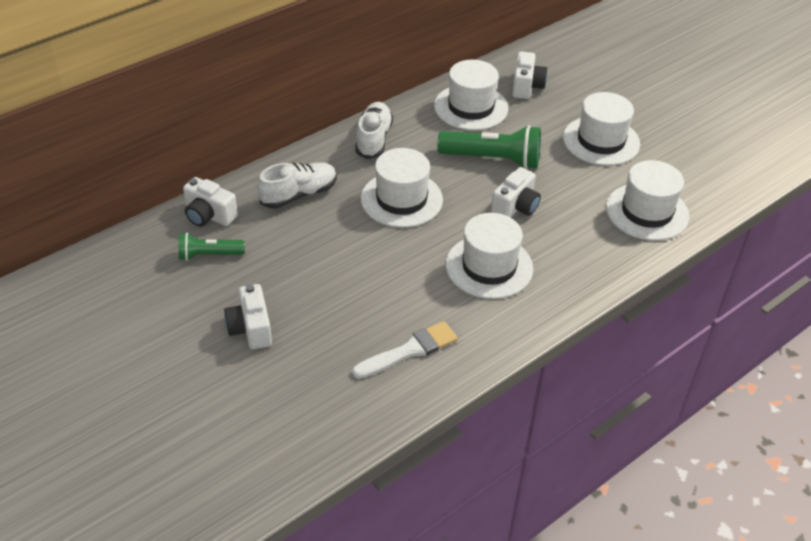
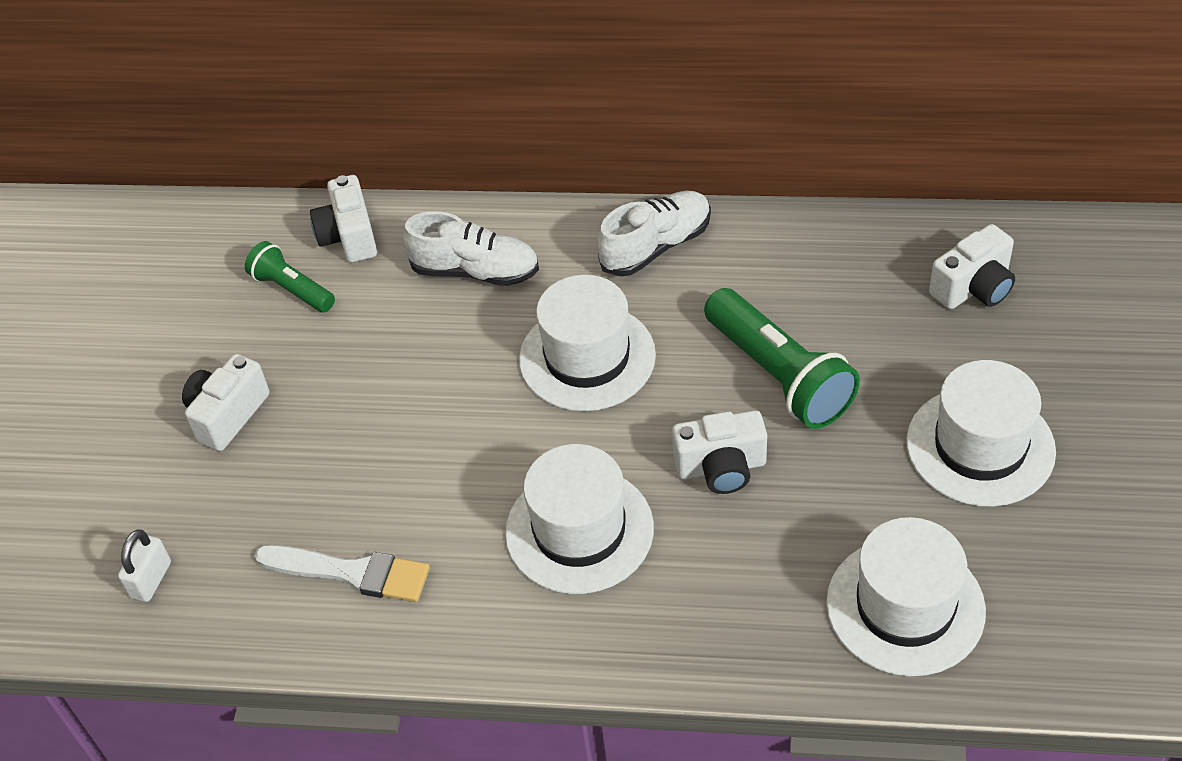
camera: 50 degrees right, 5 degrees up
(310, 423) = (151, 579): none -> white padlock
(471, 107) = (847, 274): white hat -> none

